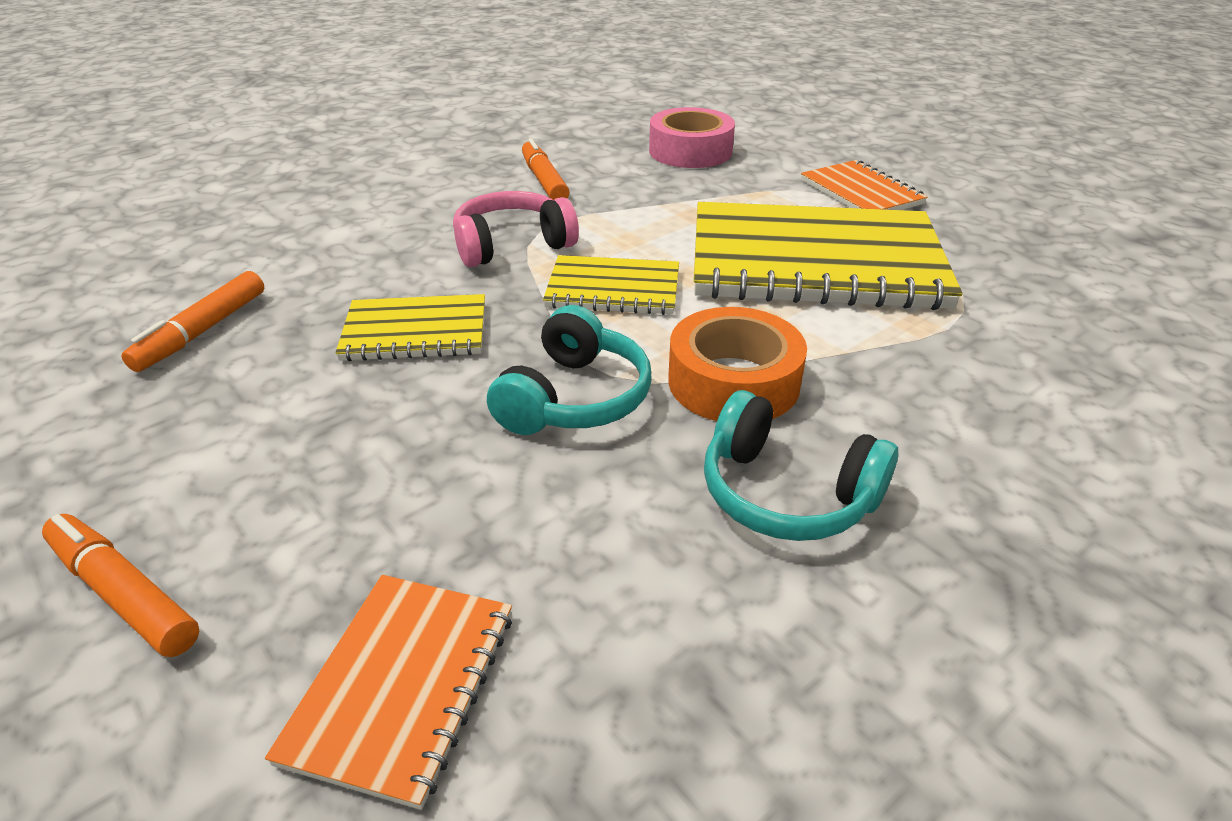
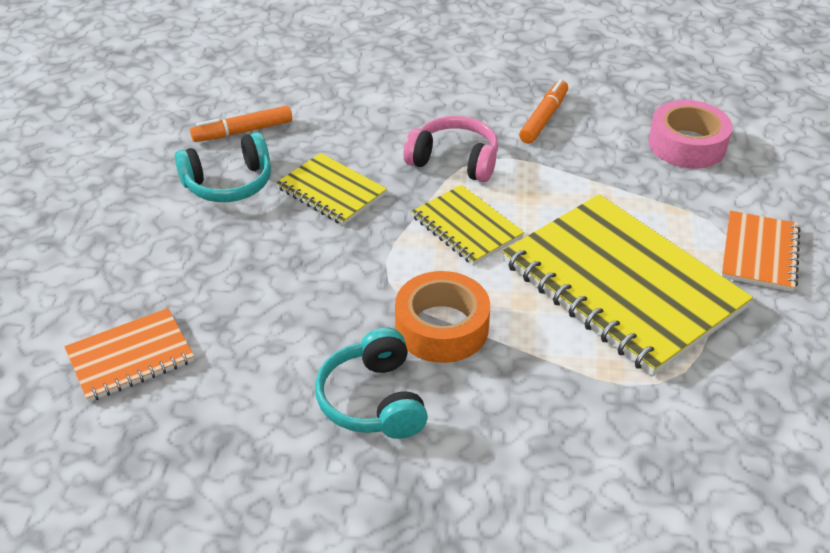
camera: 45 degrees right, 5 degrees up
(124, 594) = (91, 251): orange marker -> none
(574, 398) = (351, 281): turquoise headphones -> turquoise headphones (229, 183)

